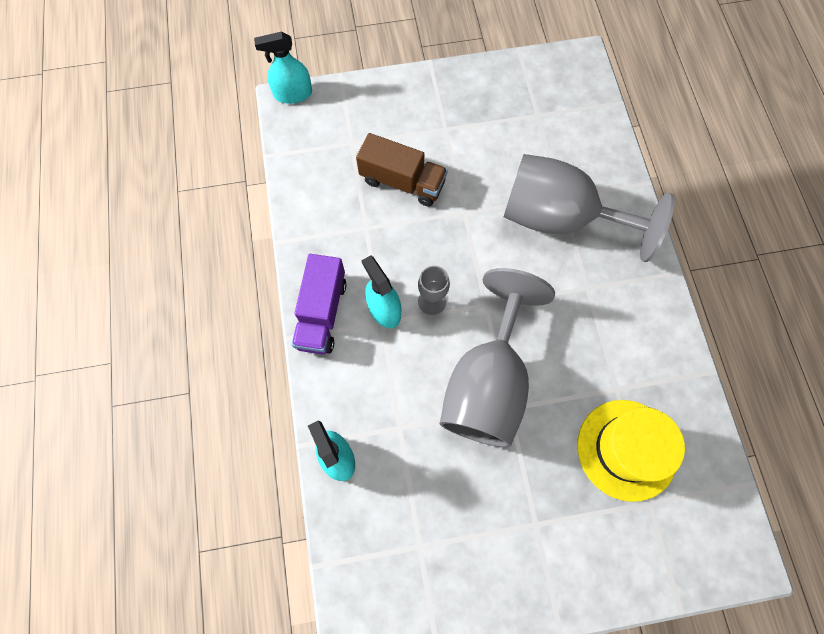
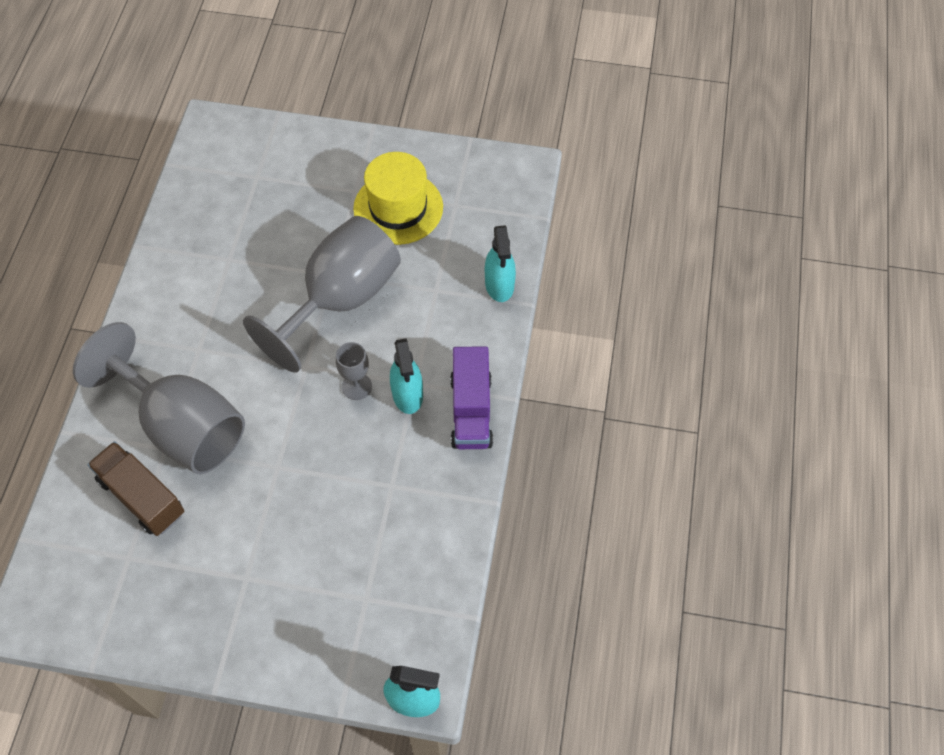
camera: 160 degrees left, 10 degrees down
(322, 313) = (471, 411): purple truck -> purple truck turned 150 degrees clockwise
(402, 182) = (328, 526): brown truck -> brown truck (142, 497)
(626, 449) = (251, 215): yellow hat -> yellow hat (398, 208)

